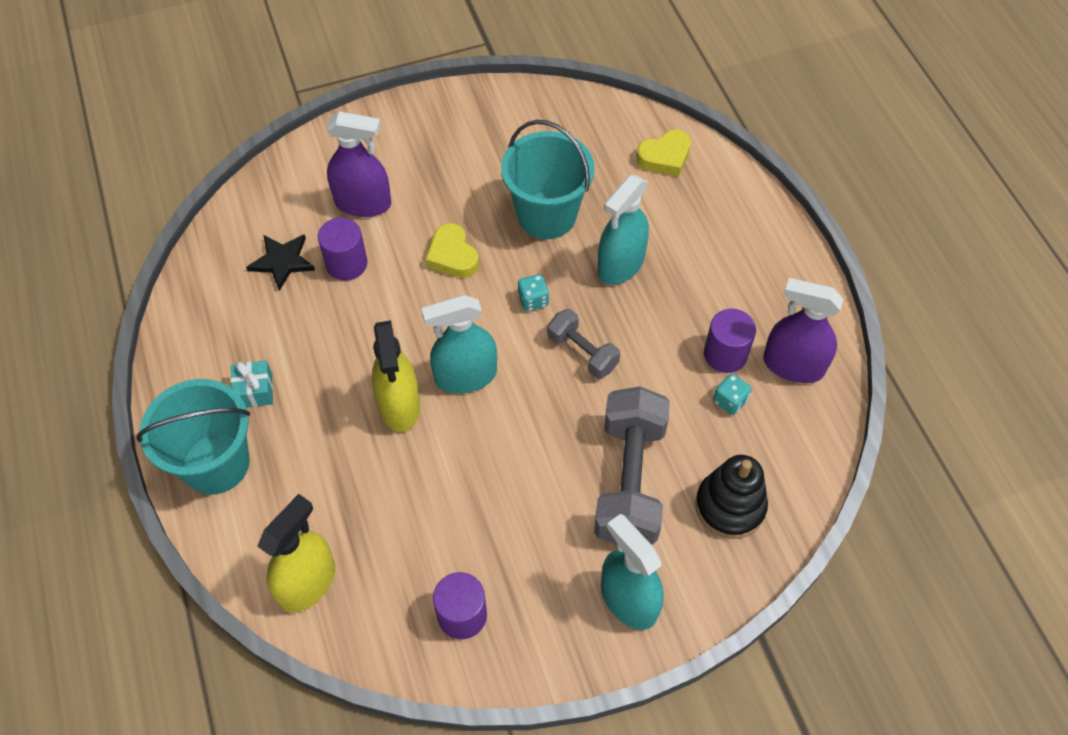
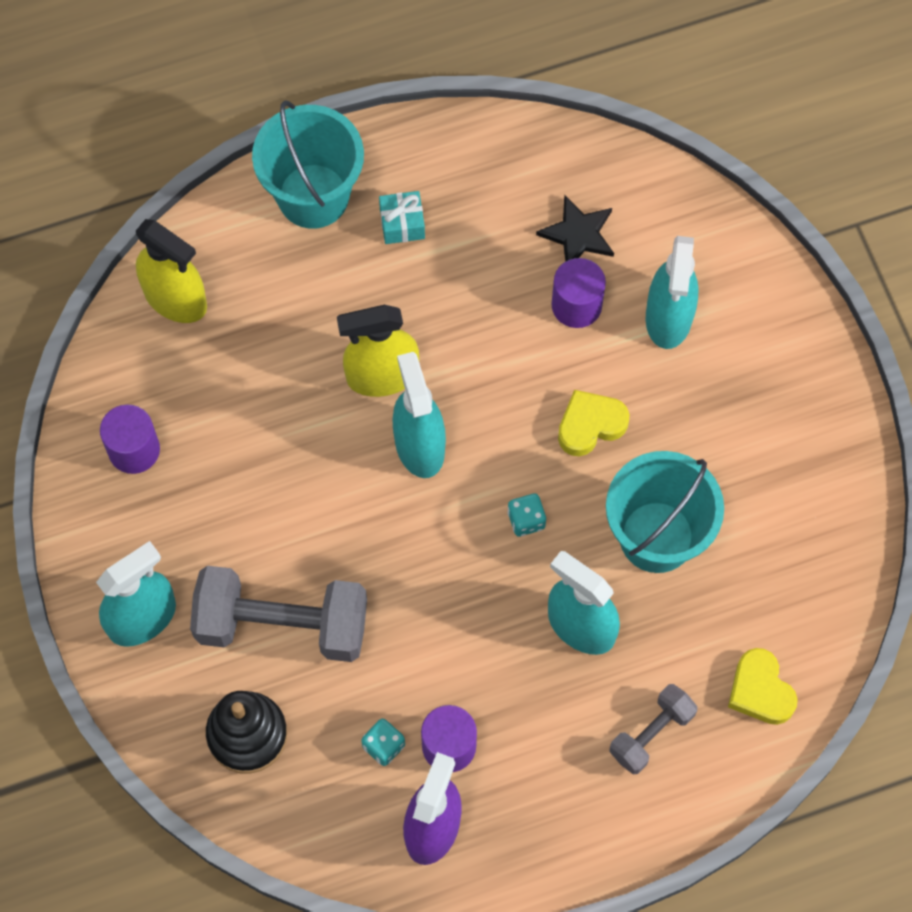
camera: 90 degrees right, 10 degrees up
(363, 203) = (668, 317): purple spray bottle -> turquoise spray bottle
(582, 352) = (452, 577): grey dumbbell -> grey dumbbell (651, 733)

